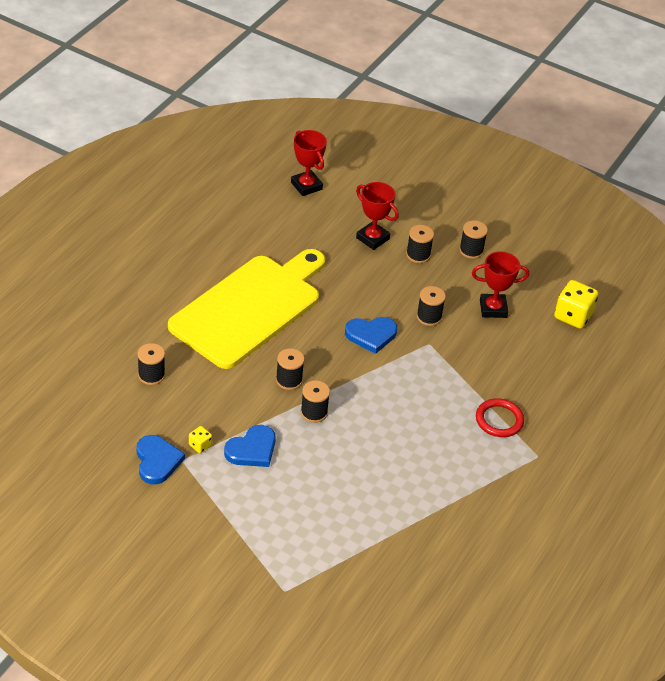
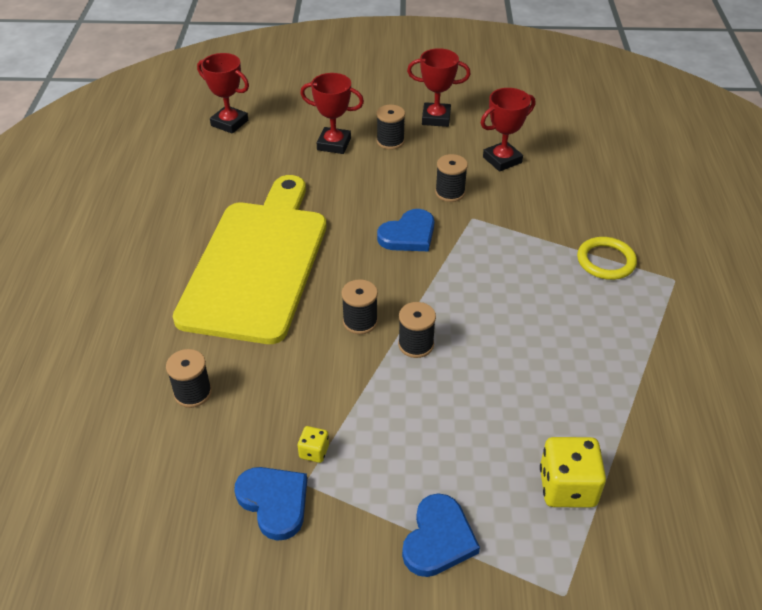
camera: 25 degrees left, 0 degrees up
(252, 449) = (380, 424): blue heart -> blue heart (438, 539)
(471, 250) = (436, 118): black spool -> red trophy
(499, 420) = (606, 261): red ring -> yellow ring
(573, 316) = (577, 136): yellow dice -> yellow dice (567, 487)

